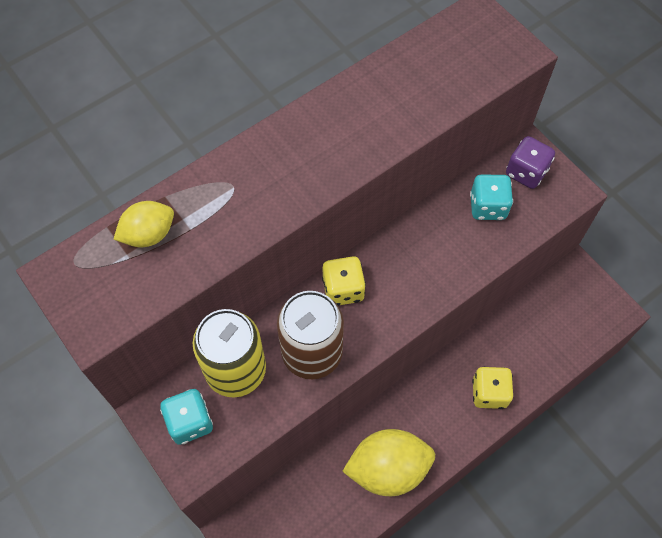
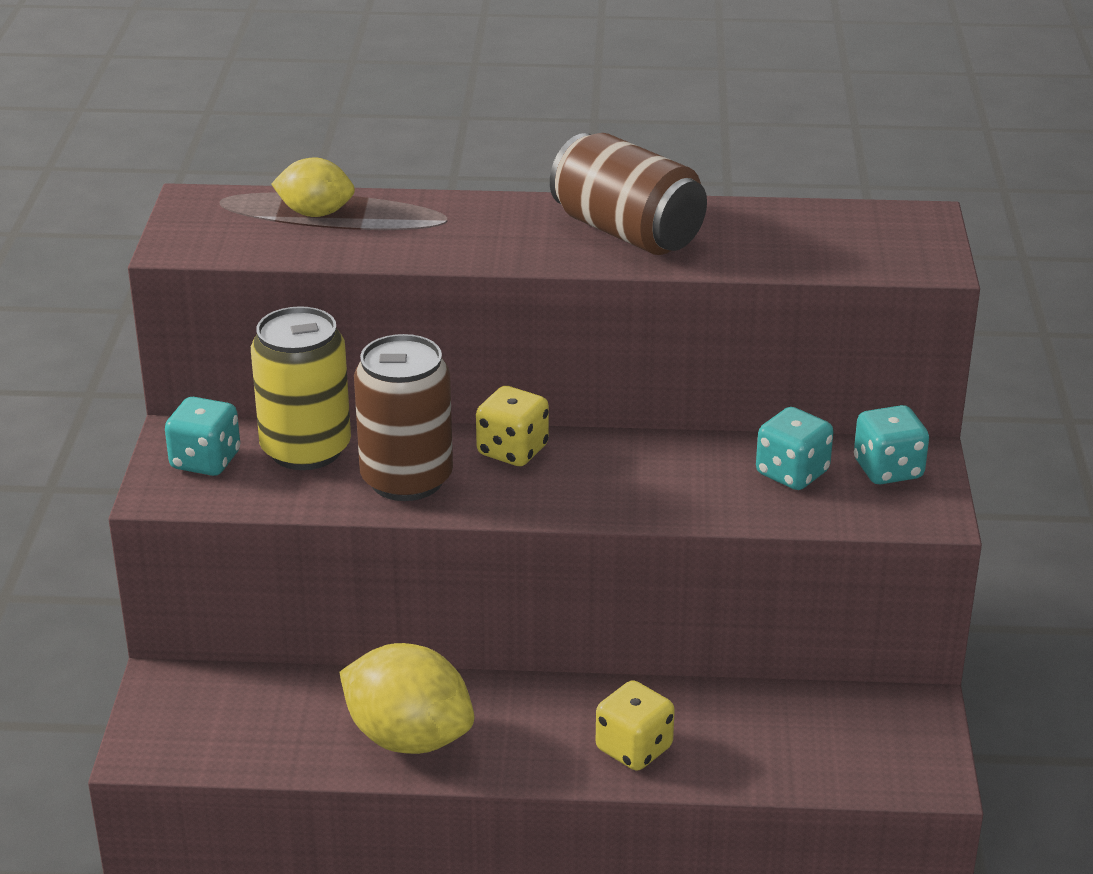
camera: 40 degrees right, 30 degrees down
(345, 129) = (627, 232): none -> brown can
(526, 172) = (888, 470): purple dice -> turquoise dice

